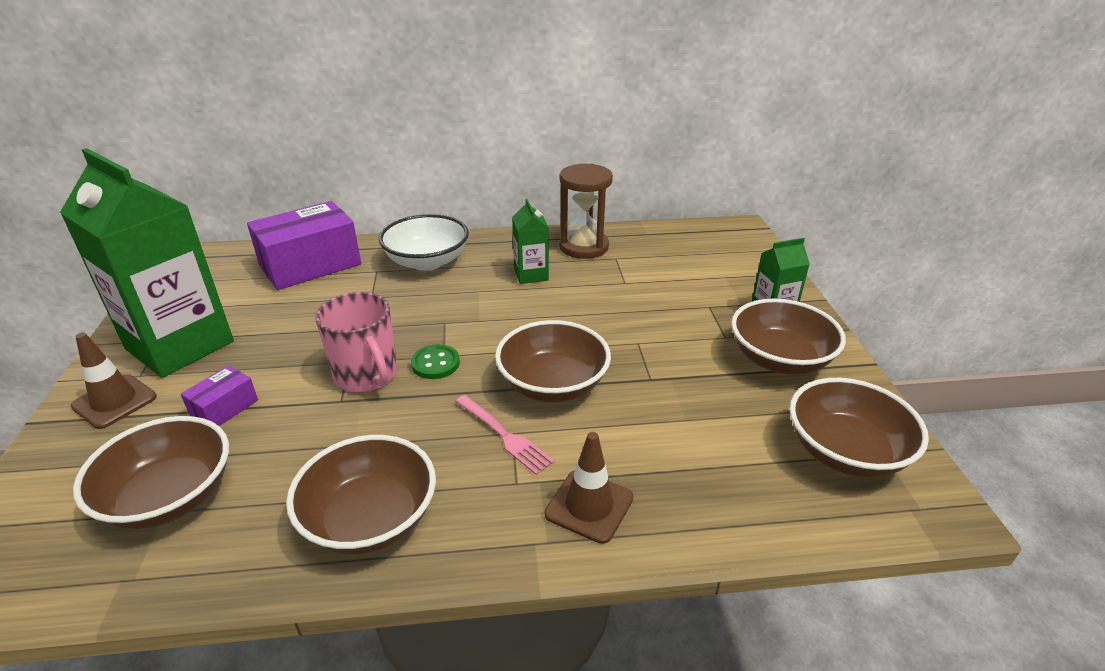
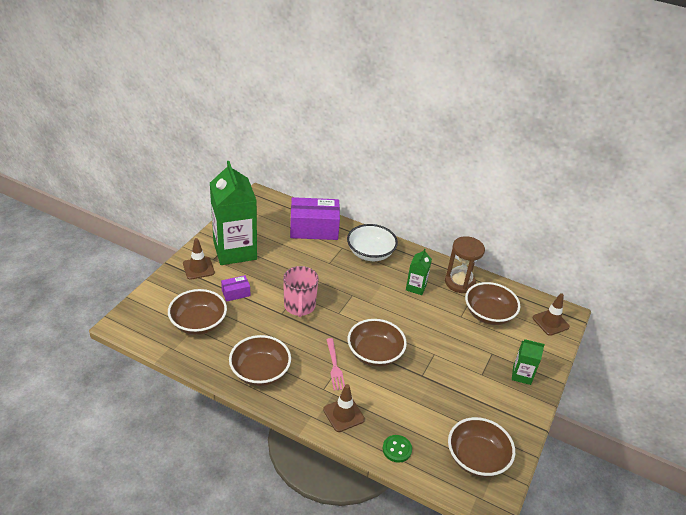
camera: 30 degrees right, 5 degrees up
(435, 363) = (332, 315): green button -> green button (397, 449)
(735, 243) = (550, 322): none -> brown traffic cone
(779, 359) = (497, 400): brown bowl -> brown bowl (488, 314)

